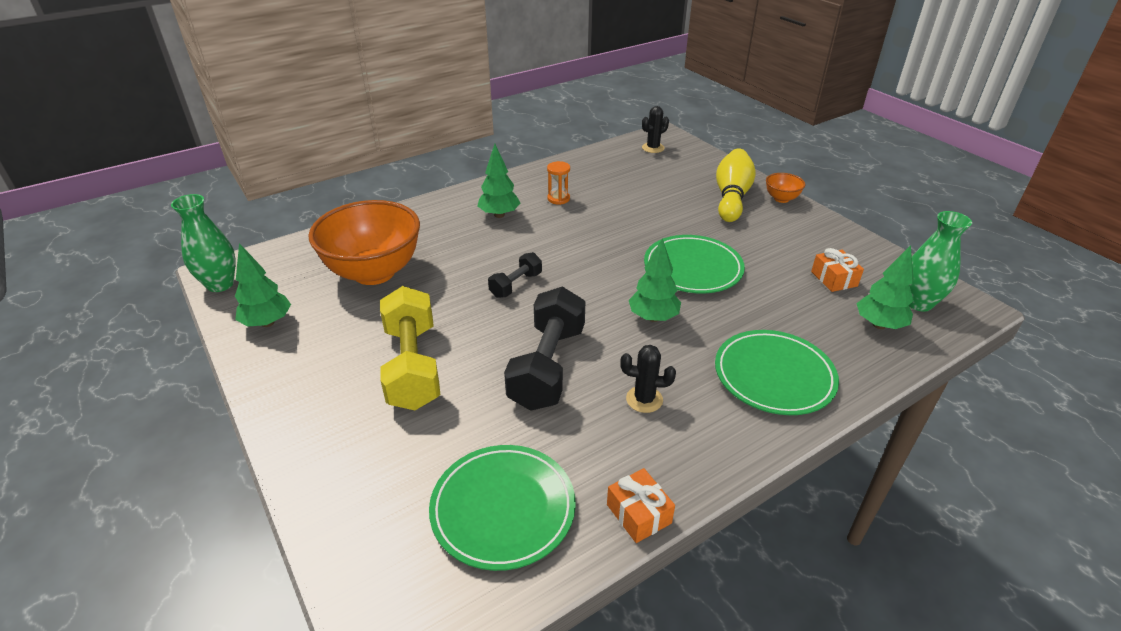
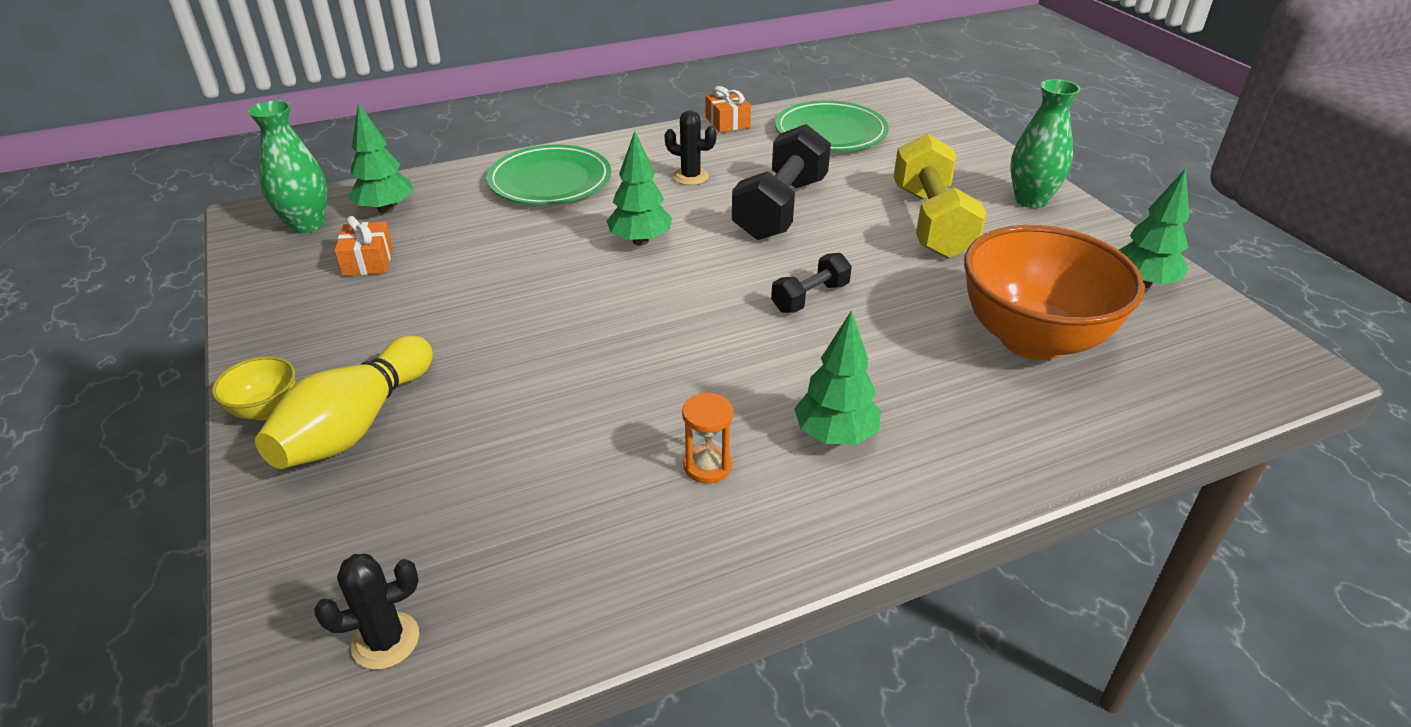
camera: 170 degrees left, 0 degrees up
(220, 284) = (1269, 345): green vase -> green vase (1031, 200)
(693, 268) = (545, 295): green plate -> none
(781, 199) = (266, 410): orange bowl -> yellow bowl

